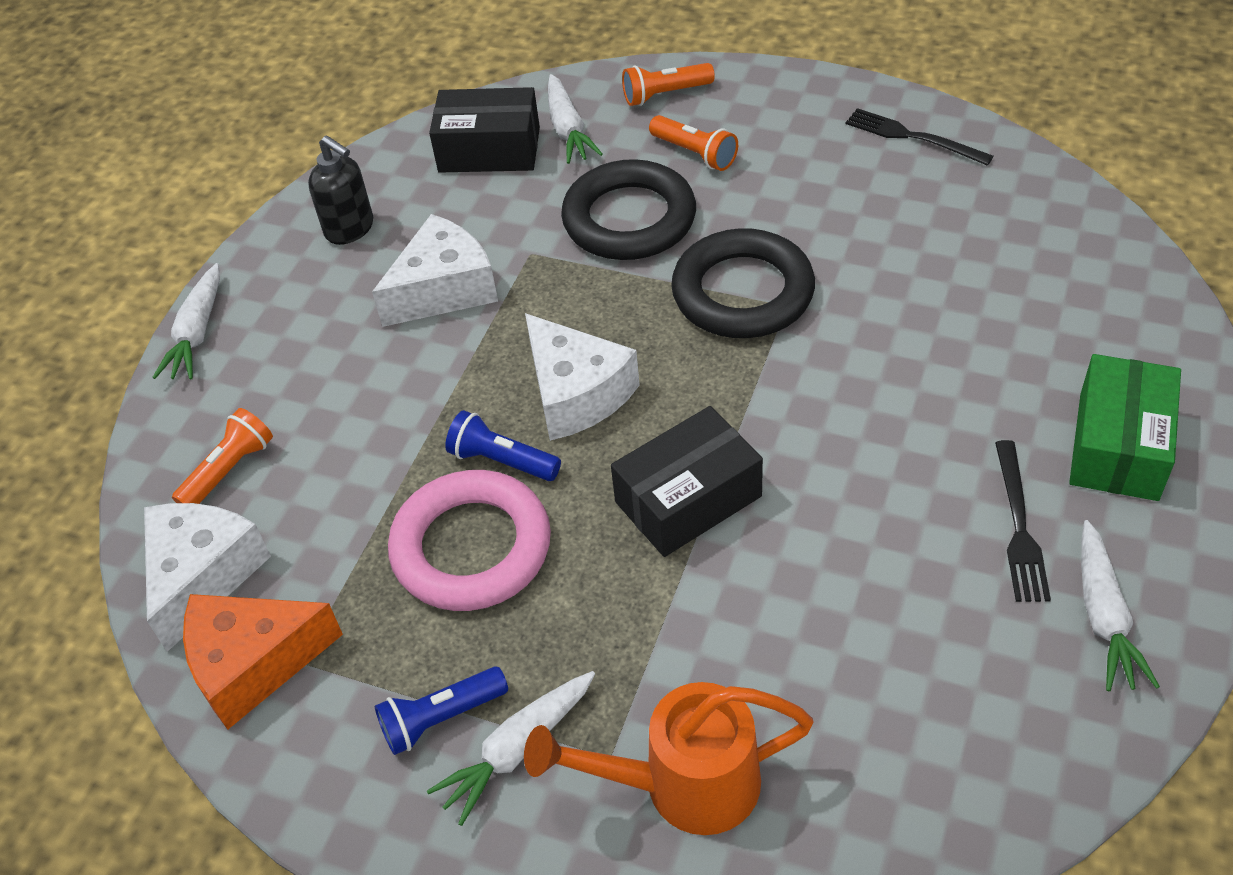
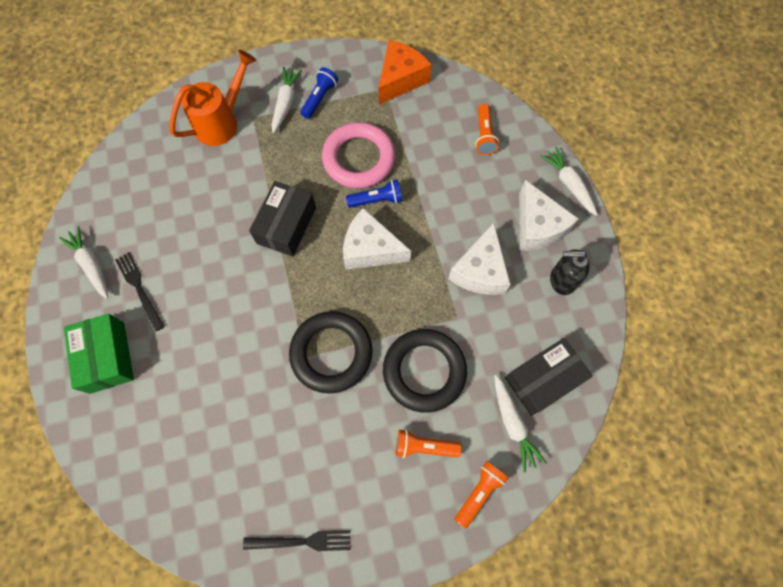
camera: 140 degrees right, 20 degrees up
(203, 576) = (450, 95): white cheese -> white cheese (537, 226)
(568, 129) = (513, 424): white carrot -> white carrot turned 150 degrees counterclockwise

